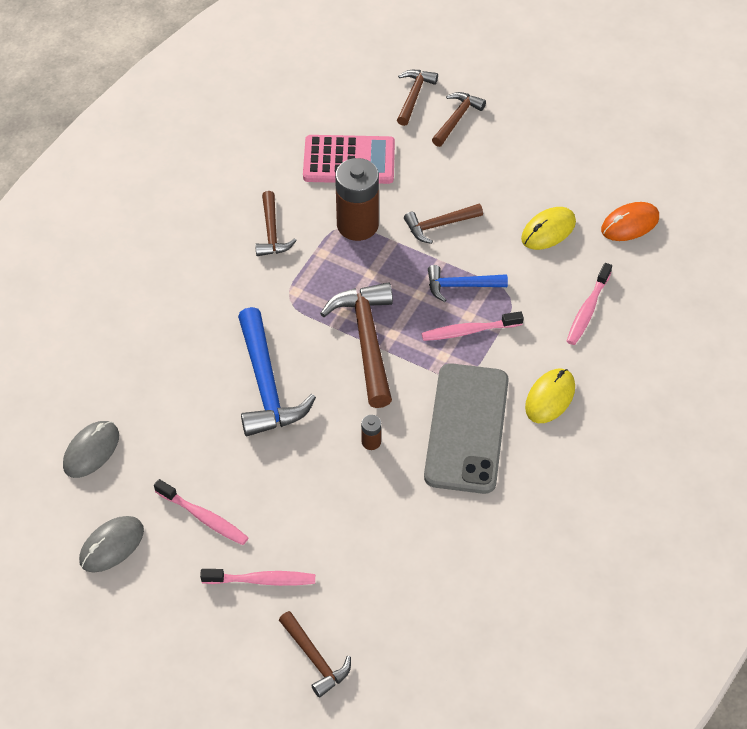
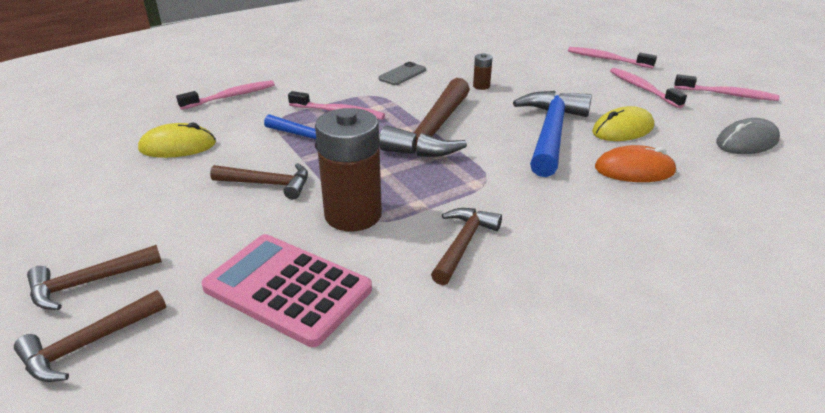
camera: 150 degrees left, 20 degrees down
(112, 545) = (727, 94): grey mouse -> pink toothbrush
(315, 659) = (585, 33): brown hammer -> none
(466, 428) = (402, 74): grey phone -> grey phone, size x0.42
(550, 397) = (325, 71): yellow mouse -> yellow mouse (622, 129)
(630, 224) = (107, 128): orange mouse -> orange mouse (634, 170)

